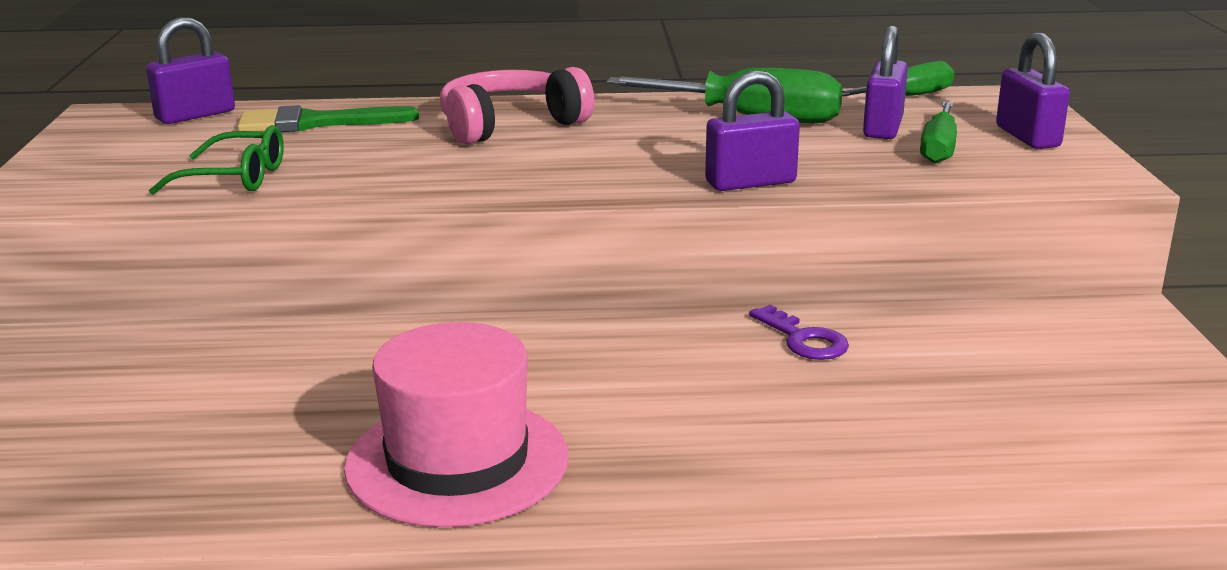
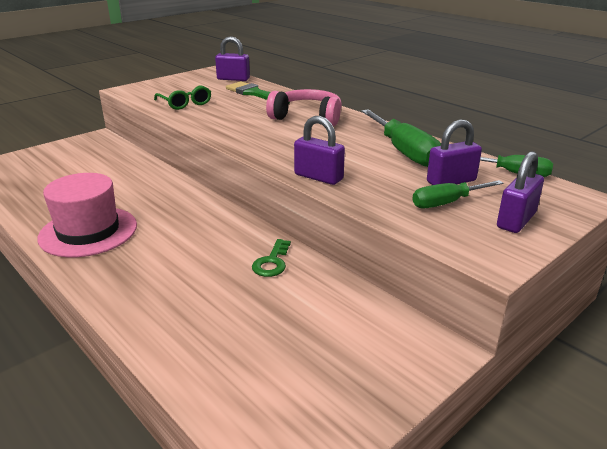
camera: 50 degrees right, 5 degrees up
(803, 339) = (272, 262): purple key -> green key

